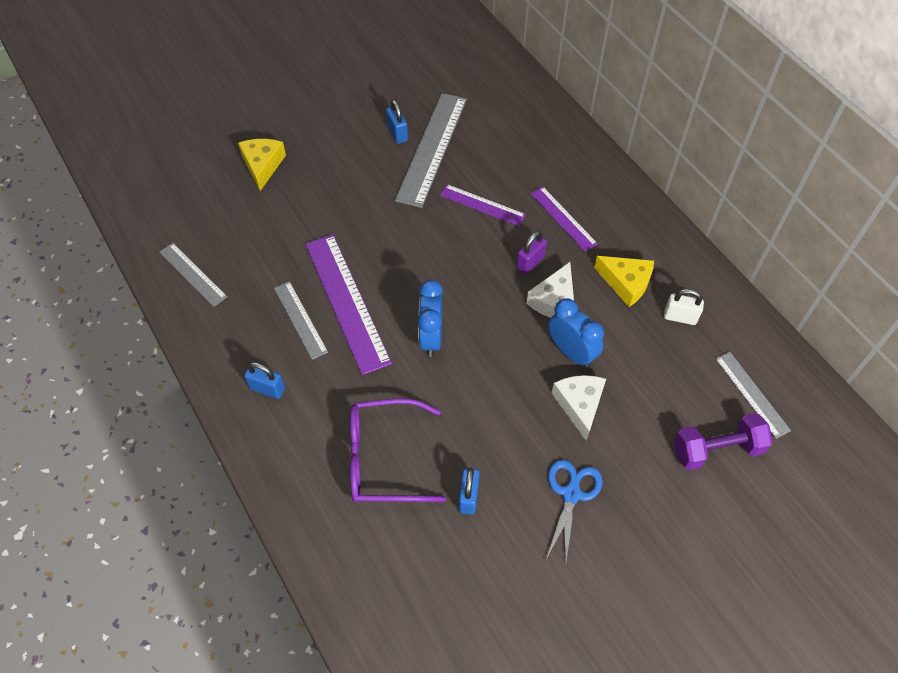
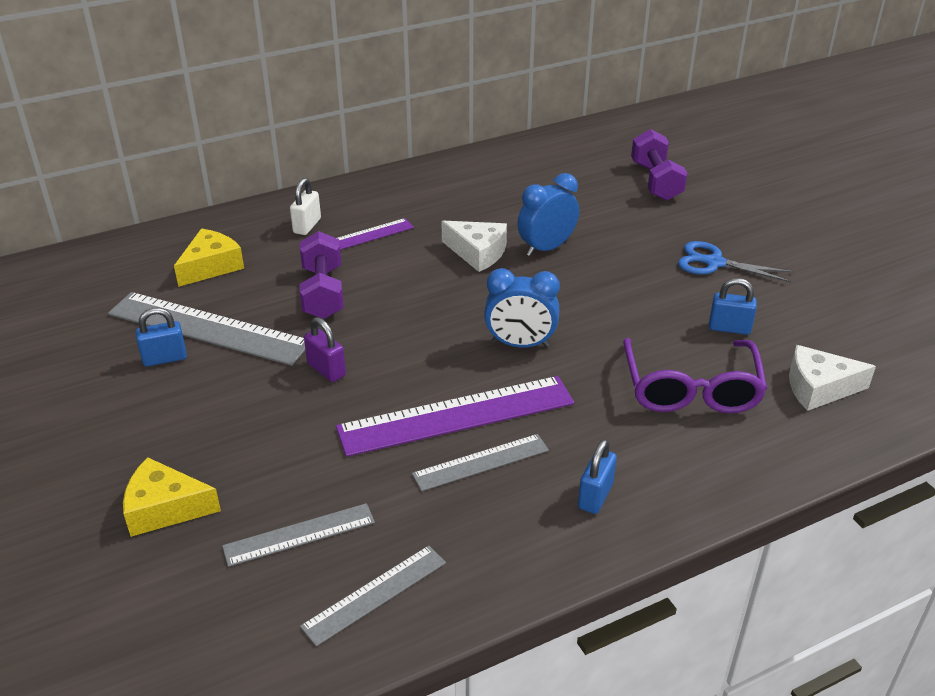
camera: 85 degrees left, 20 degrees down
(482, 205) = (323, 292): purple ruler -> purple dumbbell
(530, 262) = (421, 264): purple padlock -> purple padlock (326, 370)
(579, 405) = (612, 249): white cheese -> white cheese (818, 388)
(626, 283) = (461, 207): yellow cheese -> yellow cheese (211, 266)
(680, 317) = (508, 182): white padlock -> white padlock (307, 226)
(751, 394) = (596, 158): grey ruler -> grey ruler (299, 535)

